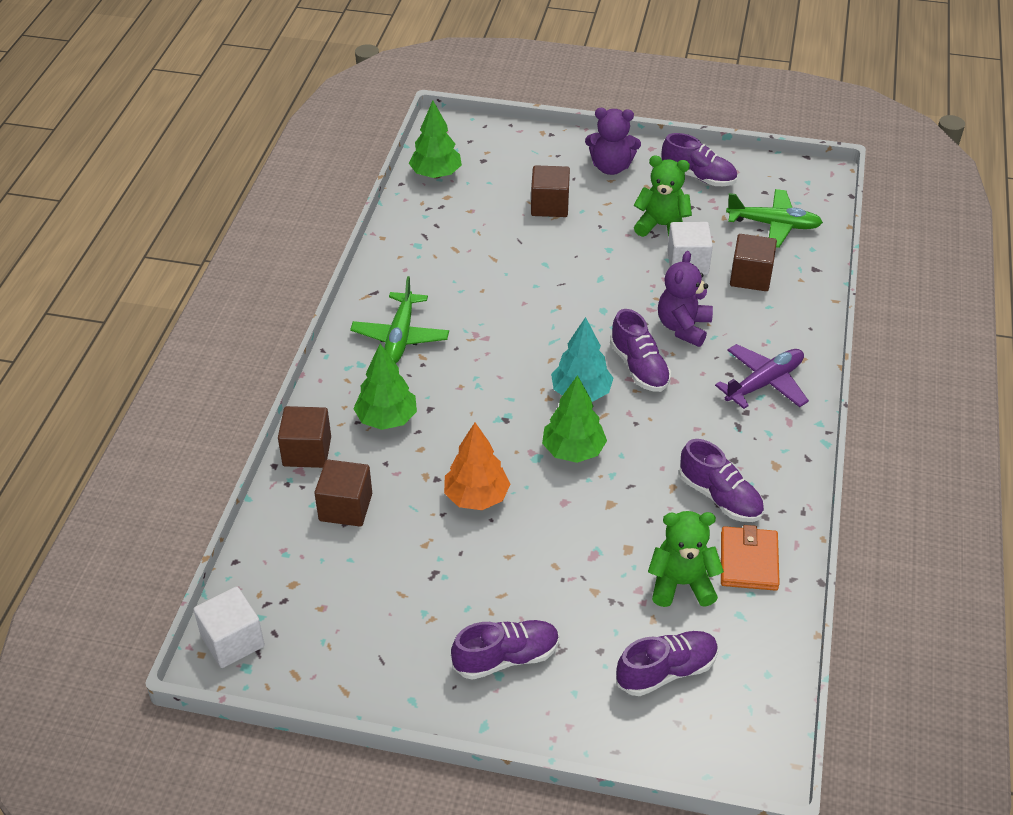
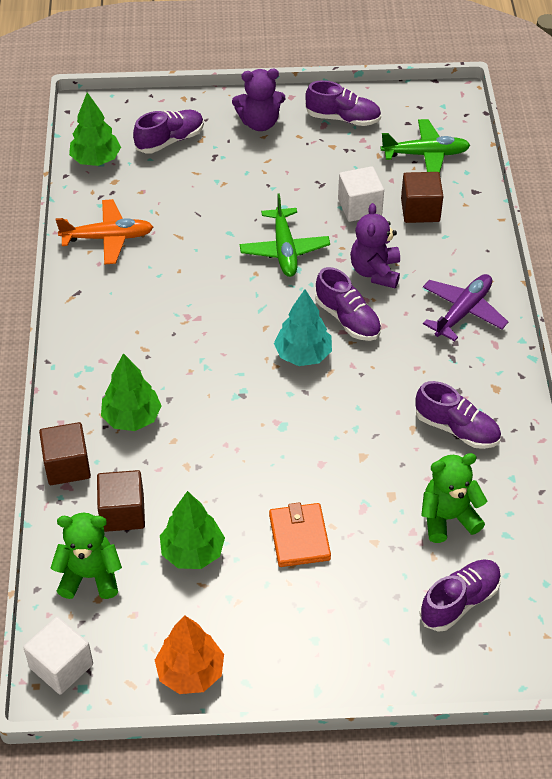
camera: 15 degrees left, 5 degrees up
(400, 337) = (117, 333): green plane -> green plane (284, 250)
(422, 247) = (108, 238): none -> orange plane
(476, 497) = (240, 476): orange tree -> orange tree (190, 672)
(506, 658) = (316, 622): purple shoe -> purple shoe (170, 140)
(549, 206) = (215, 173): brown cube -> none
(573, 451) = (313, 412): green tree -> green tree (192, 552)
(662, 226) = (325, 174): green teddy bear -> green teddy bear (90, 576)
(749, 561) = (499, 483): orange wallet -> orange wallet (299, 537)

